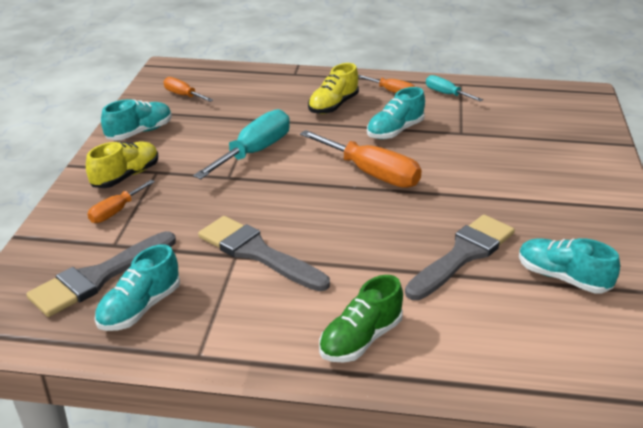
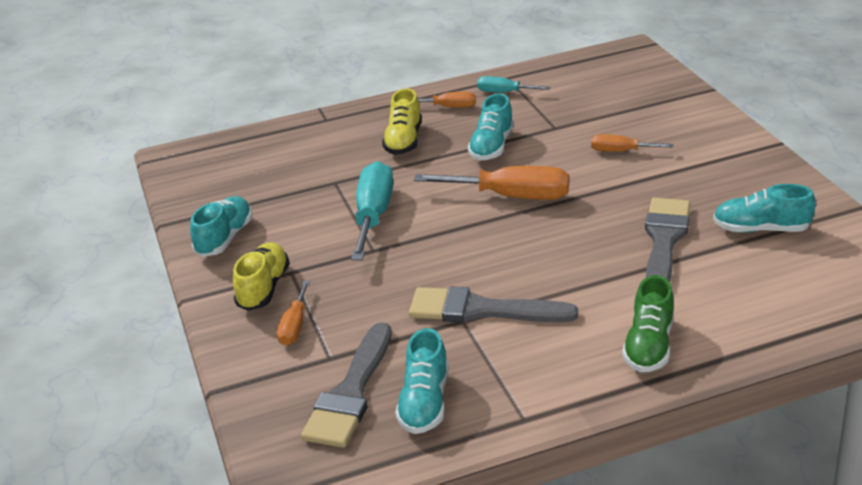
camera: 25 degrees left, 0 degrees up
(183, 95) = (228, 182): orange screwdriver -> orange screwdriver (621, 151)

